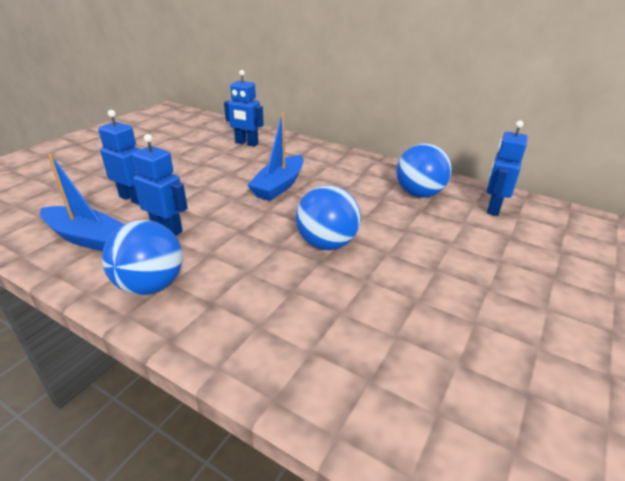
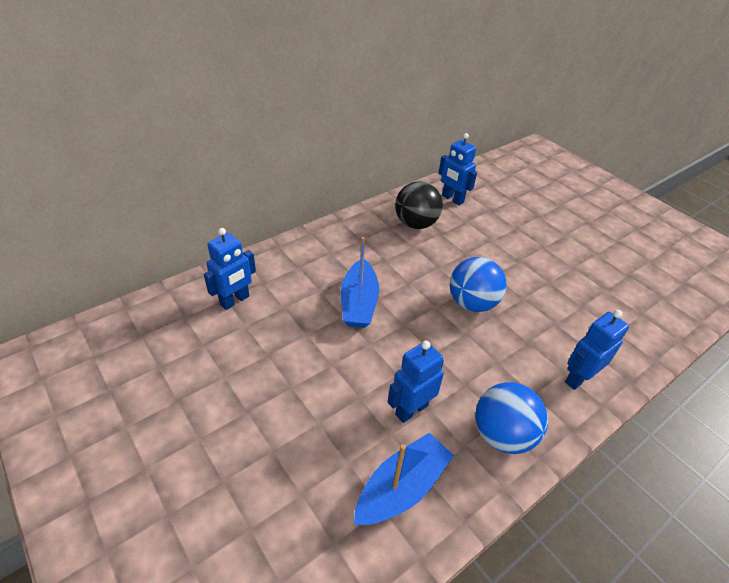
camera: 70 degrees left, 10 degrees up
(133, 198) = (327, 434): blue robot -> blue robot (578, 378)
(279, 186) = (359, 303): blue boat -> blue boat turned 45 degrees clockwise
(419, 194) = (416, 224): blue ball -> black ball

